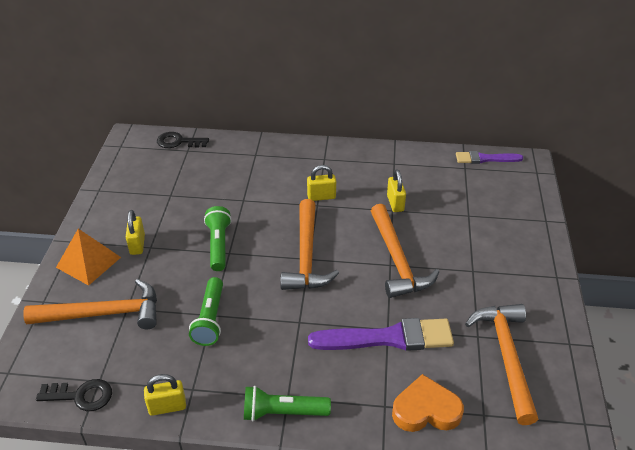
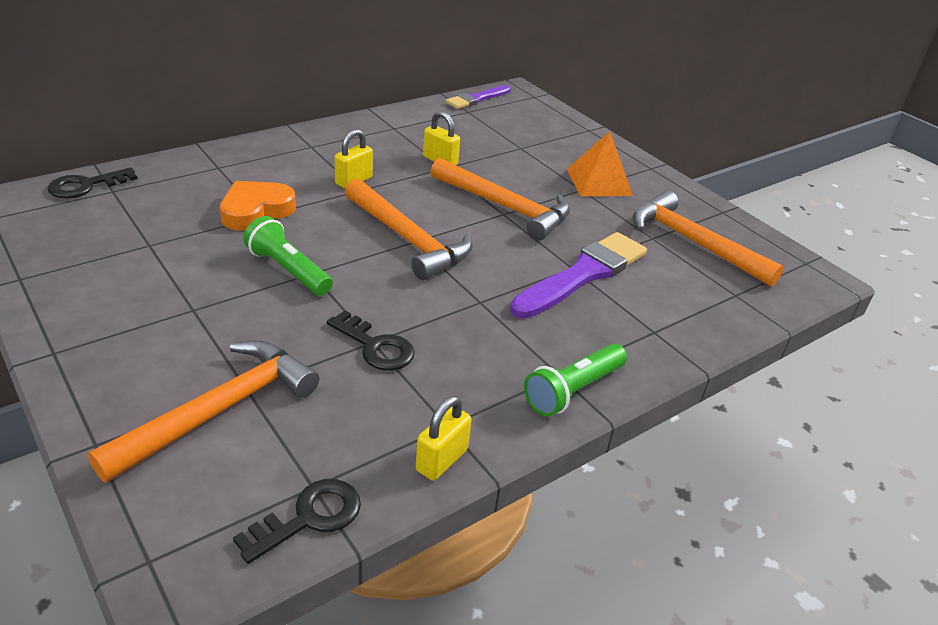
camera: 45 degrees left, 5 degrees down
(88, 262) = (114, 365): orange pyramid -> orange pyramid (599, 182)
(137, 245) = (169, 314): yellow padlock -> none
(210, 319) = (376, 346): green flashlight -> black key
(426, 410) = (690, 315): orange heart -> orange heart (256, 210)

